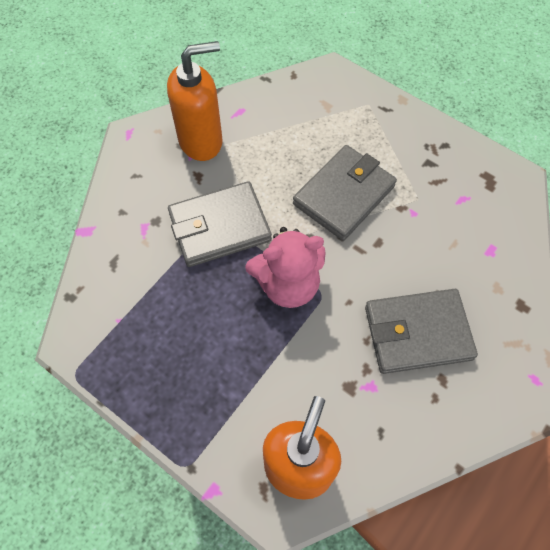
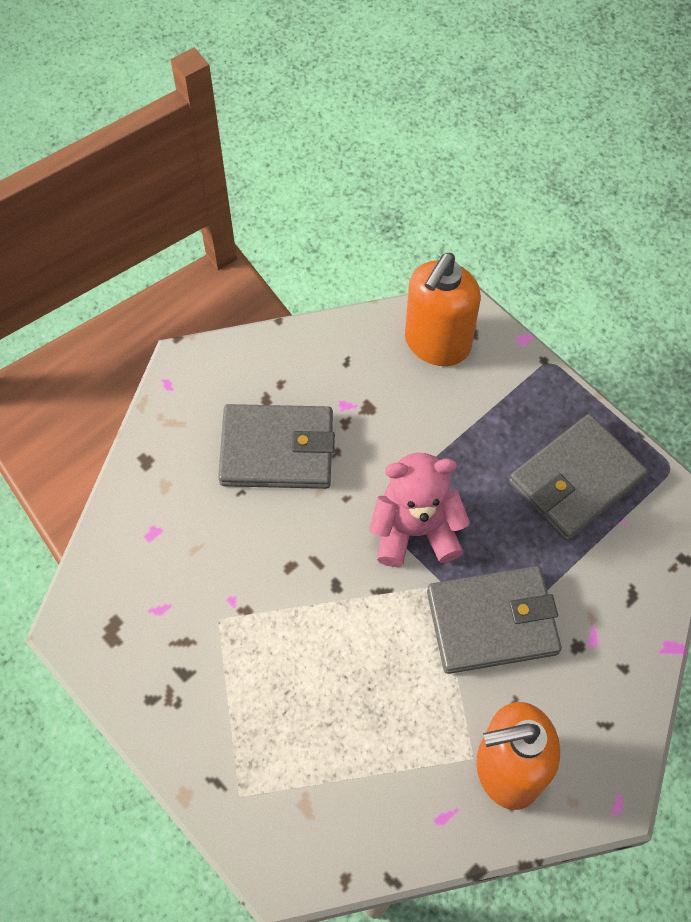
camera: 170 degrees left, 0 degrees up
(344, 195) = (317, 641): grey wallet -> grey wallet (576, 480)

